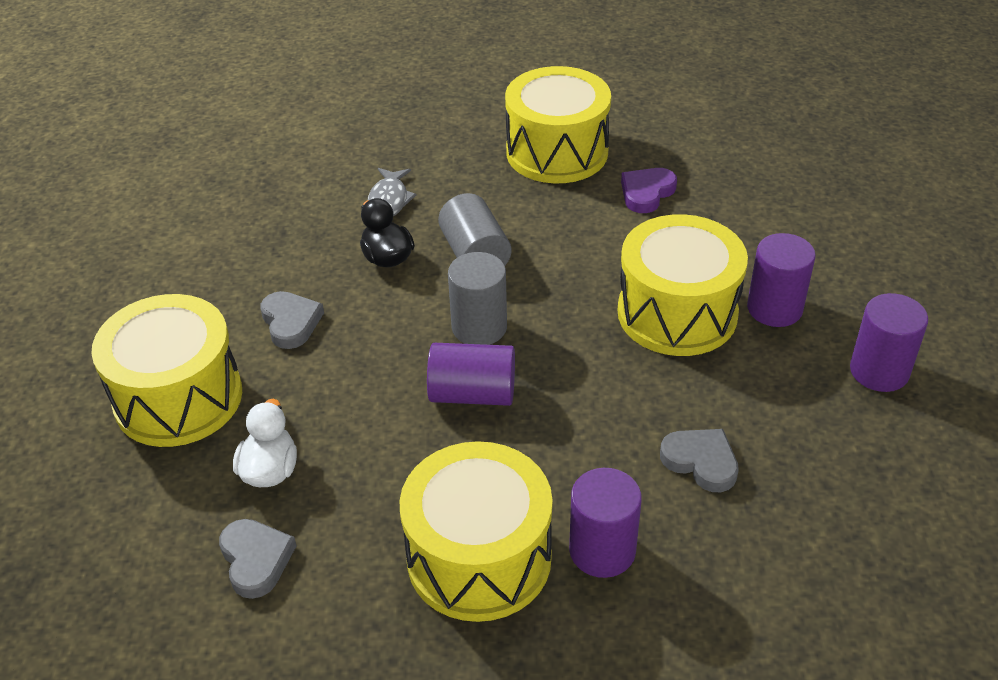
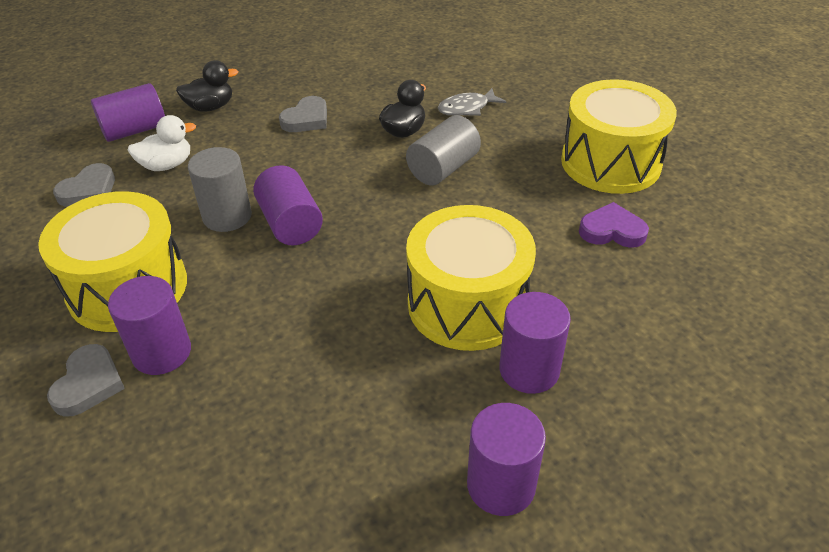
camera: 60 degrees right, 0 degrees up
(159, 485) = (135, 130): none -> purple cylinder
(178, 398) = (210, 107): yellow drum -> black duck
(479, 327) = (364, 200): grey cylinder -> grey cylinder (227, 216)
(701, 462) = (291, 381): grey heart -> grey heart (89, 384)

